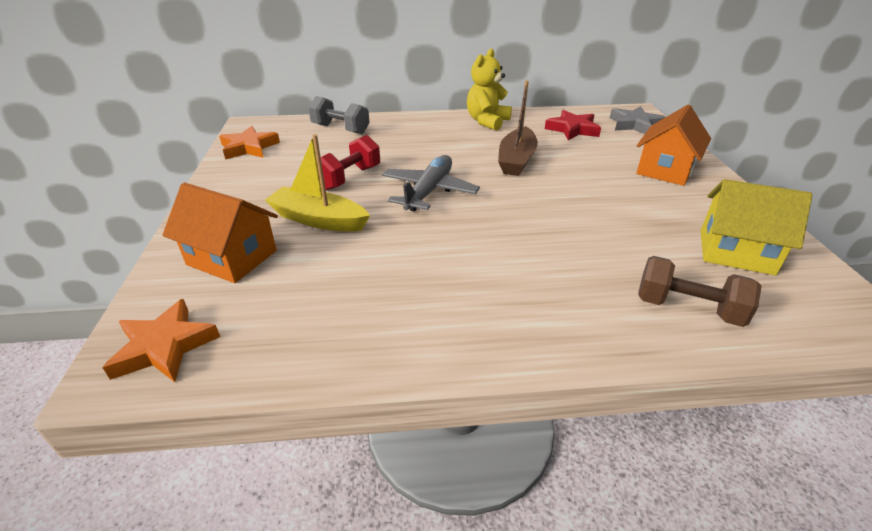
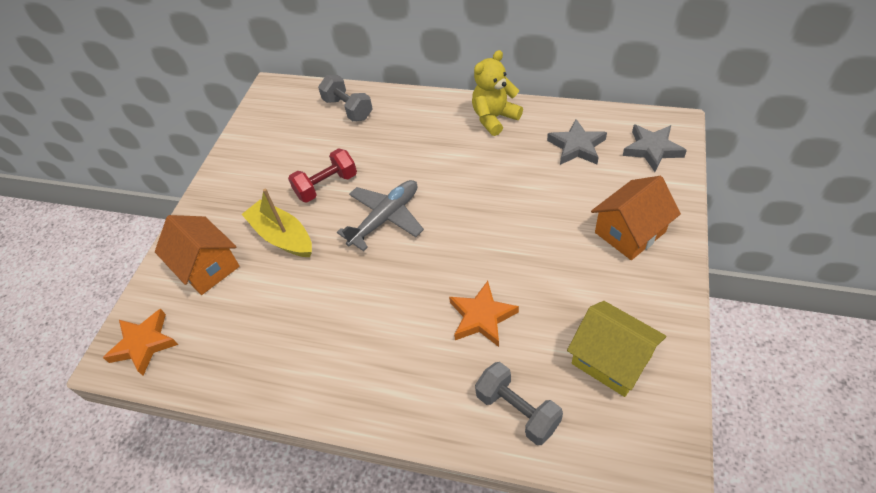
camera: 25 degrees right, 15 degrees up
(249, 147) = (260, 125): orange star -> orange star (481, 317)
(516, 160) = (488, 188): brown boat -> none
(572, 129) = (576, 146): red star -> grey star
(687, 308) = (517, 410): brown dumbbell -> grey dumbbell

